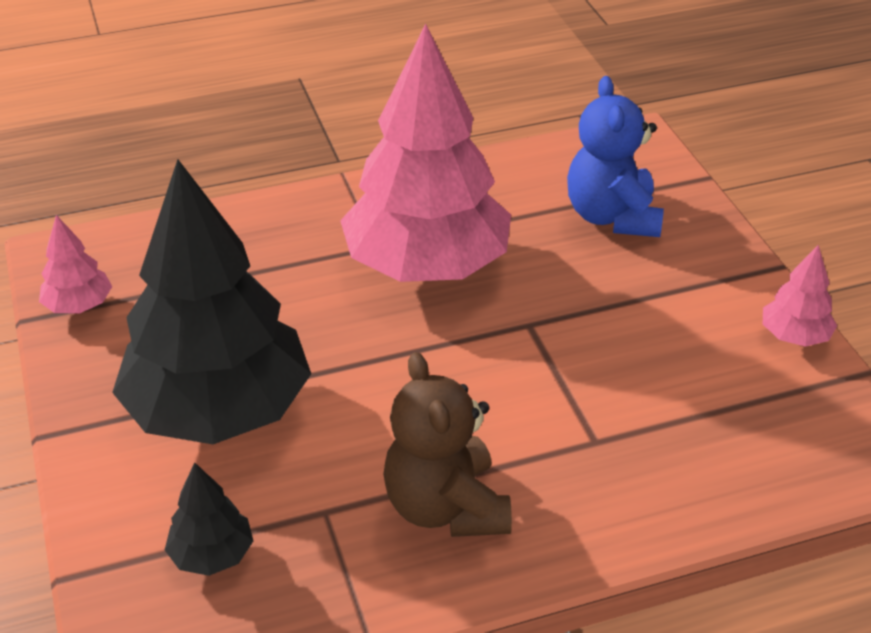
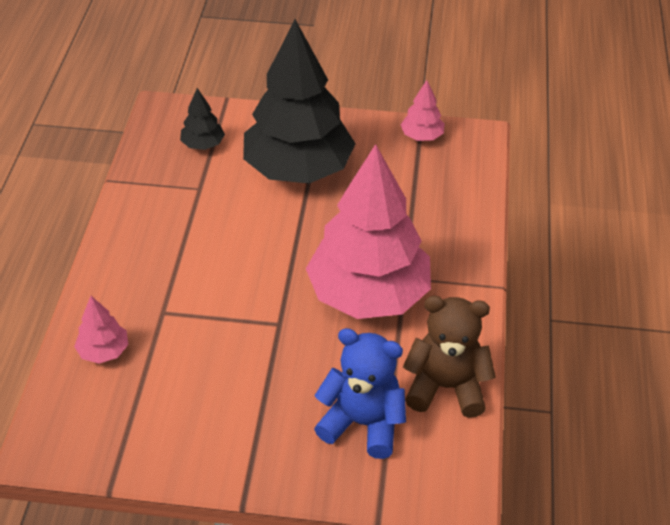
camera: 115 degrees right, 5 degrees up
(446, 507) = (167, 232): brown teddy bear -> brown teddy bear (446, 387)
(794, 336) = (170, 464): pink tree -> pink tree (104, 351)

